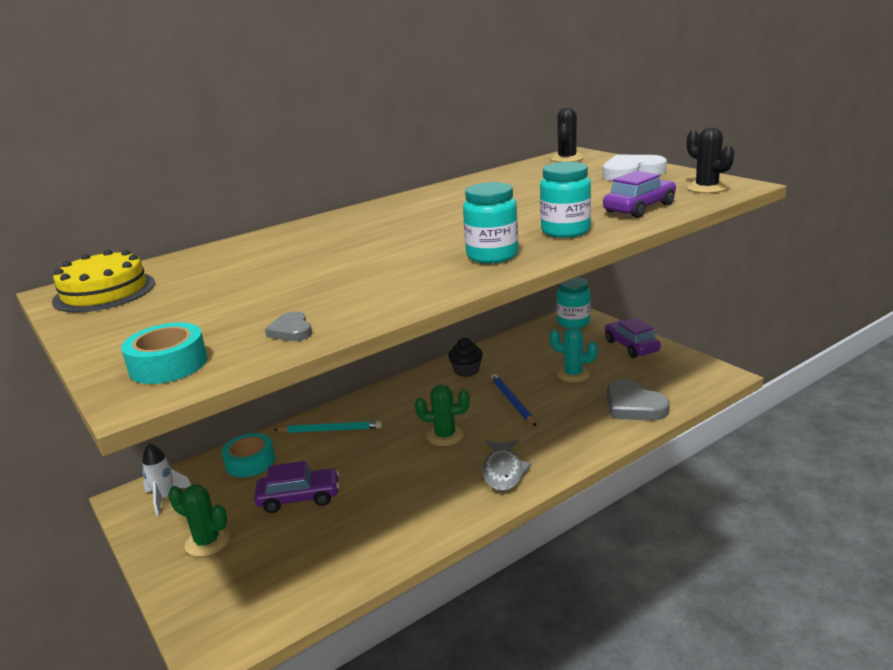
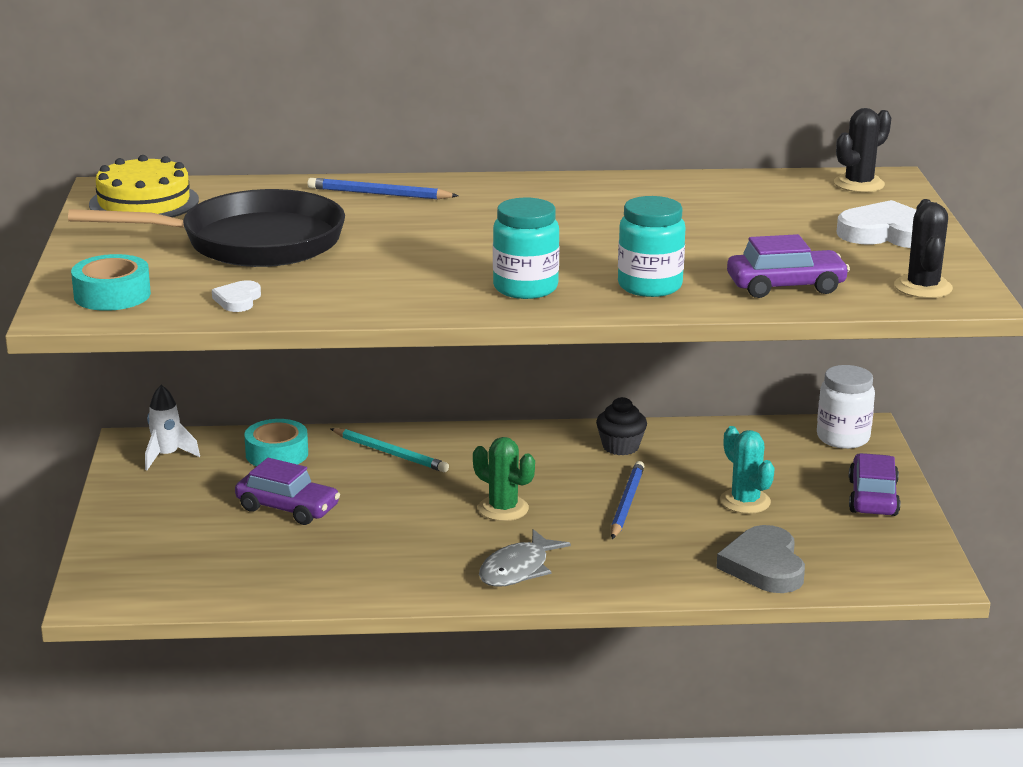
camera: 30 degrees right, 0 degrees up
(207, 542) = (167, 512): green cactus -> none
(240, 290) = (251, 242): none -> black pan
(290, 236) = (379, 194): none -> blue pencil
(291, 331) = (238, 300): grey heart -> white heart
(573, 322) = (843, 438): turquoise jar -> white jar

